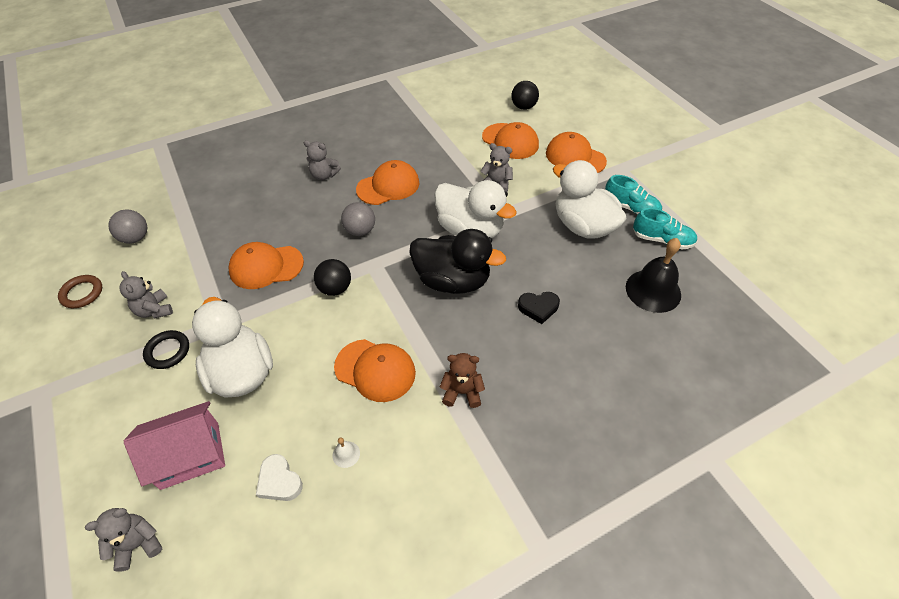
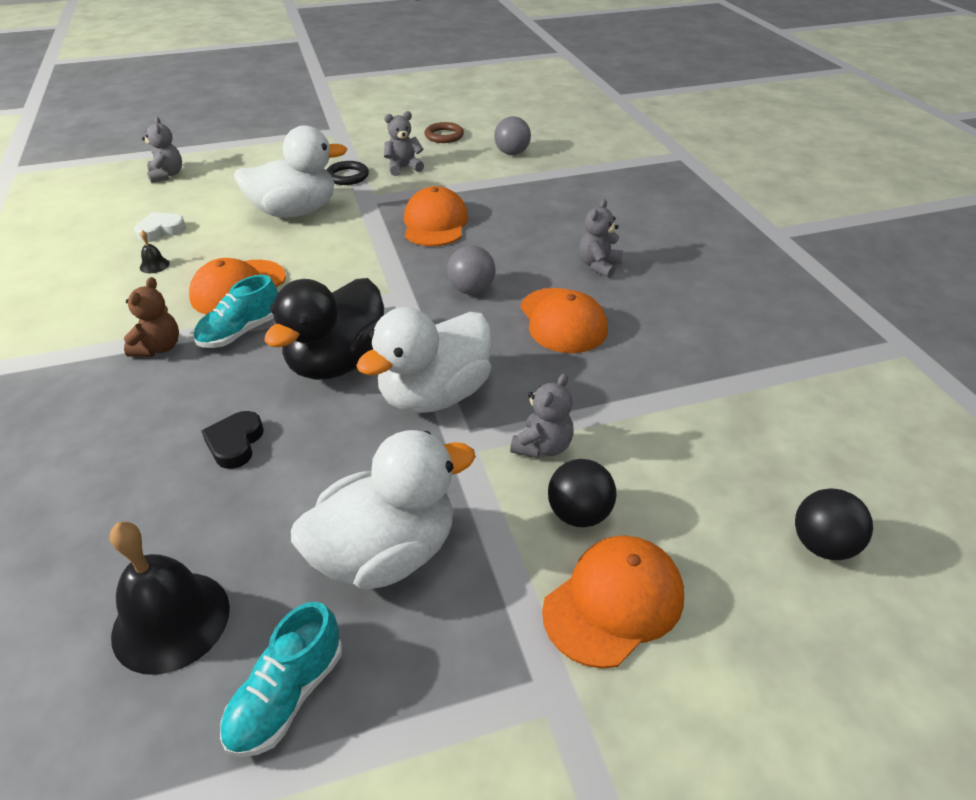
camera: 100 degrees right, 10 degrees down
(190, 455) = (225, 191): pink house -> none
(335, 288) = (376, 267): black ball -> black ball (579, 514)
(346, 454) = (154, 265): white bell -> black bell
(510, 141) = (680, 493): orange cap -> none
(630, 208) = (408, 665): turquoise shoe -> turquoise shoe (241, 332)

